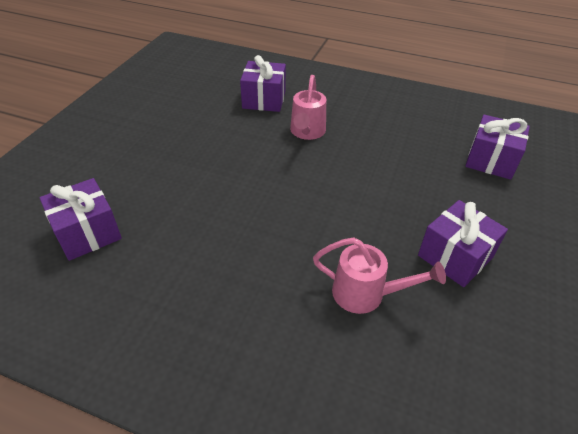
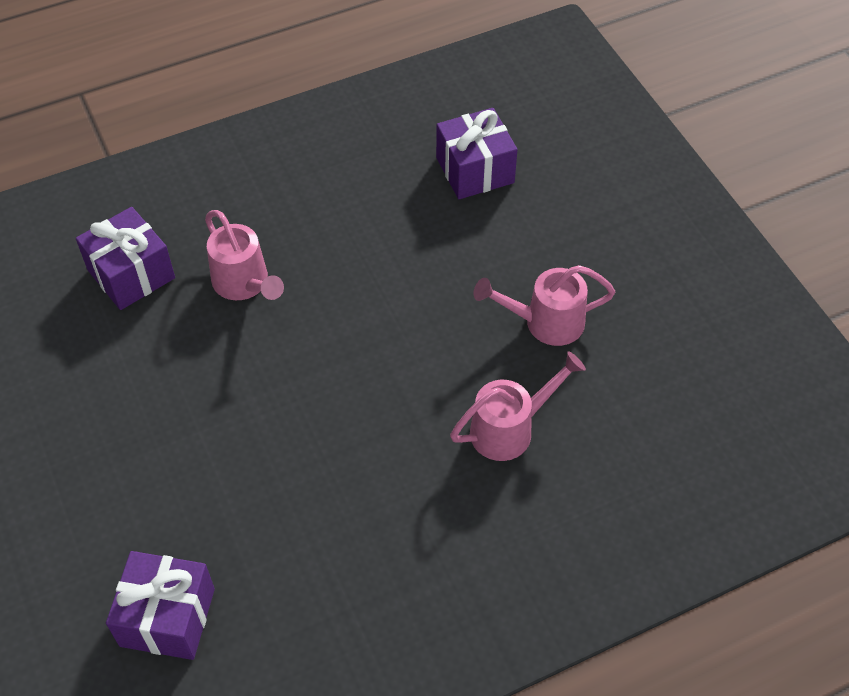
camera: 45 degrees left, 10 degrees up
(455, 257) = (545, 322): purple gift -> pink watering can

